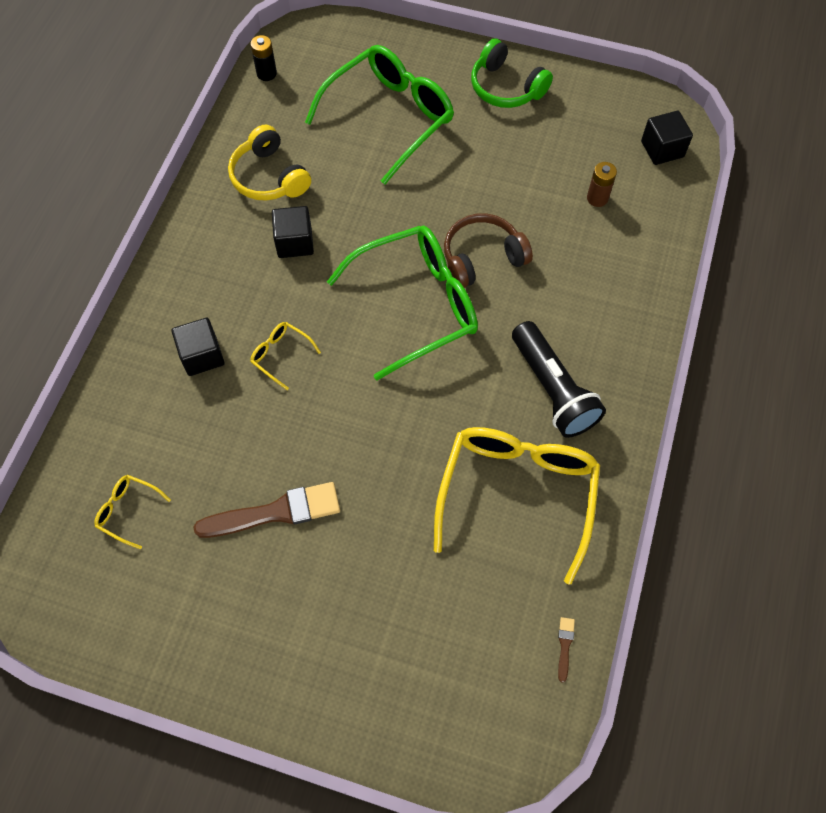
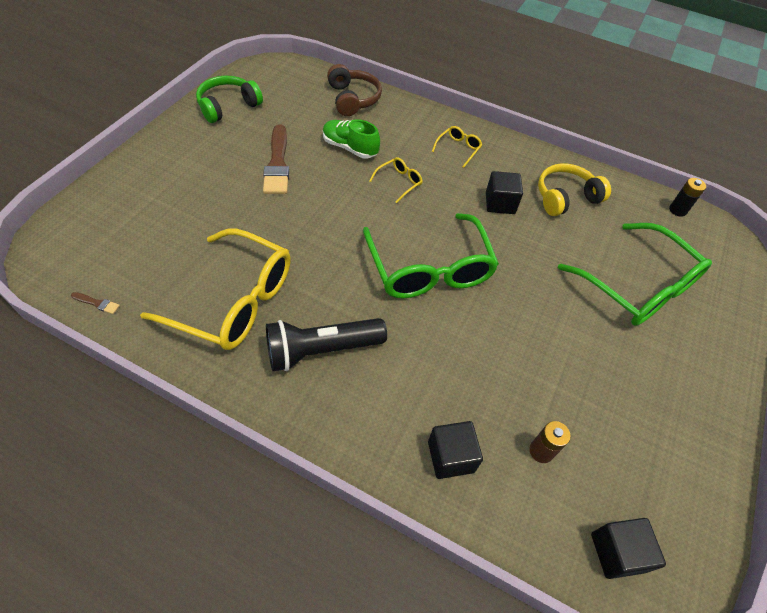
camera: 95 degrees right, 10 degrees down
(128, 511) = (305, 103): yellow glasses -> yellow glasses (458, 149)
(202, 356) = (407, 144): black cube -> black cube (450, 457)
(223, 426) = (350, 148): none -> green shoe
(482, 258) = (472, 326): brown headphones -> brown headphones (353, 99)
(506, 87) = (692, 395): green headphones -> green headphones (228, 106)

